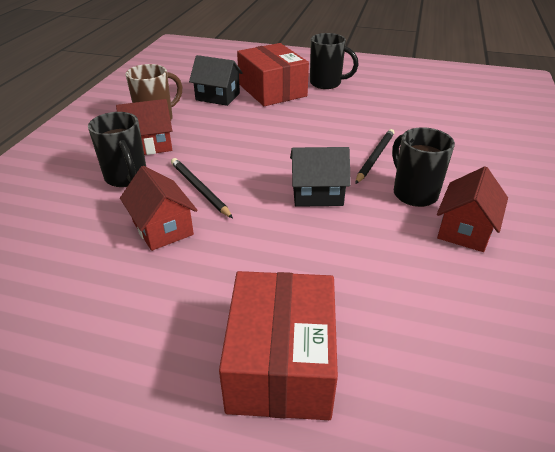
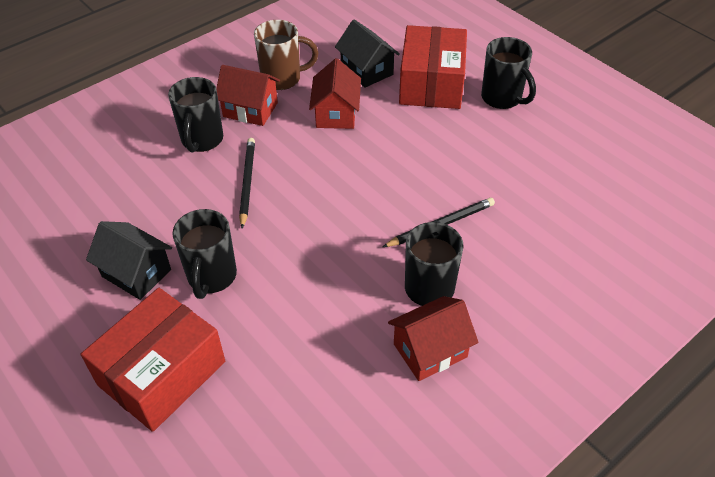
camera: 35 degrees right, 10 degrees up
(163, 228) = (185, 209): red house -> red house (336, 113)
(242, 265) = (211, 277): none -> black mug
(317, 194) = (340, 239): black house -> black house (136, 273)

